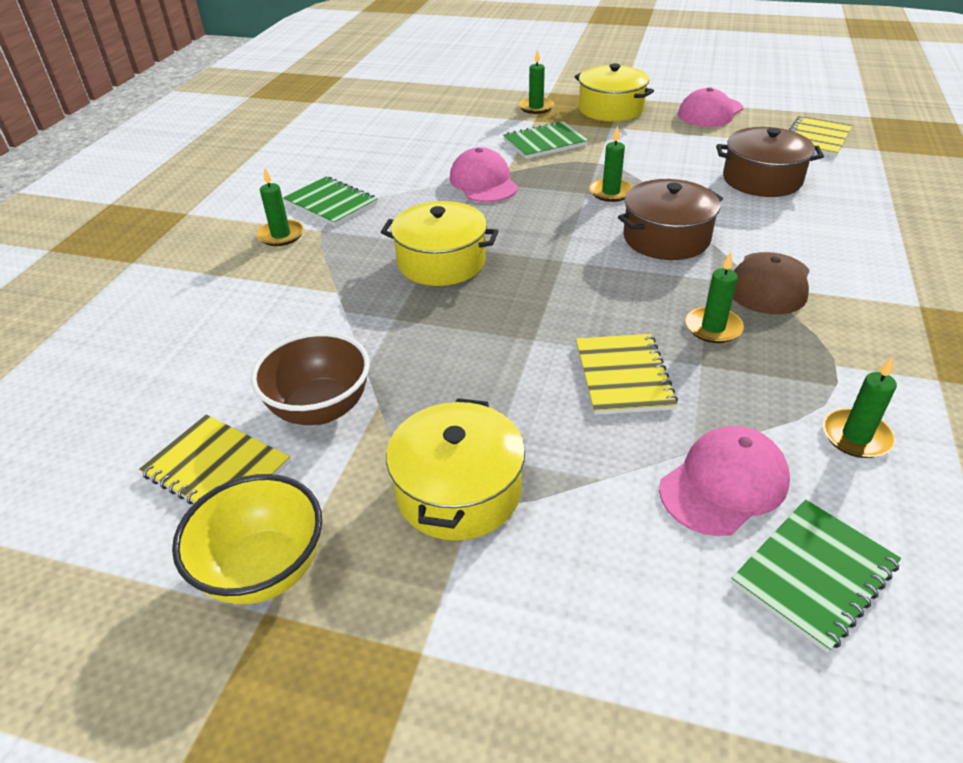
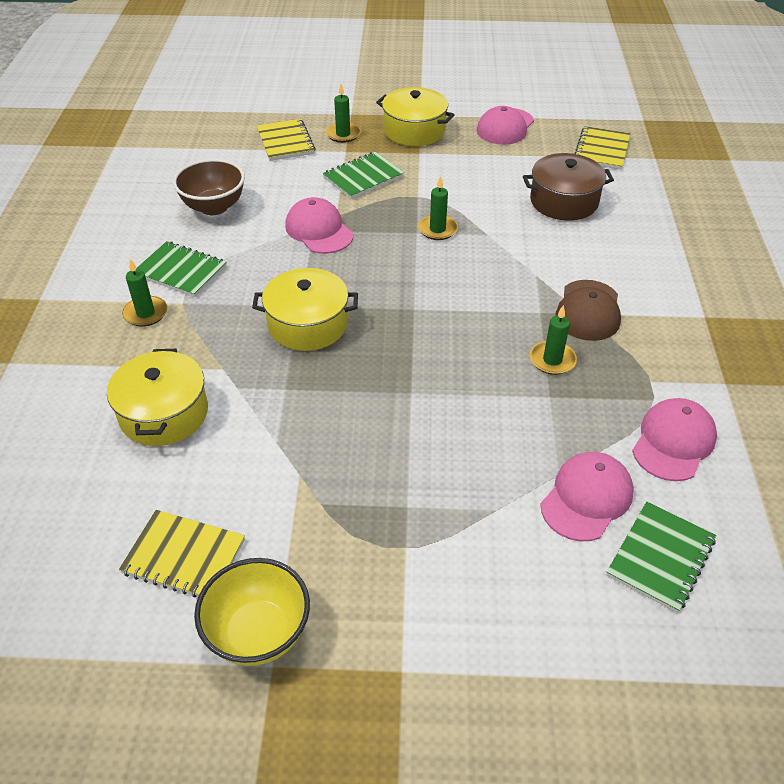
camera: 15 degrees left, 5 degrees up
(320, 409) = (251, 486): brown bowl -> brown bowl (214, 207)
(458, 491) = (390, 539): yellow pot -> yellow pot (164, 413)
(623, 376) = (491, 416): yellow notebook -> yellow notebook (285, 142)
(666, 238) = (496, 274): brown pot -> none
(856, 436) = (673, 442): green candle -> pink cap

